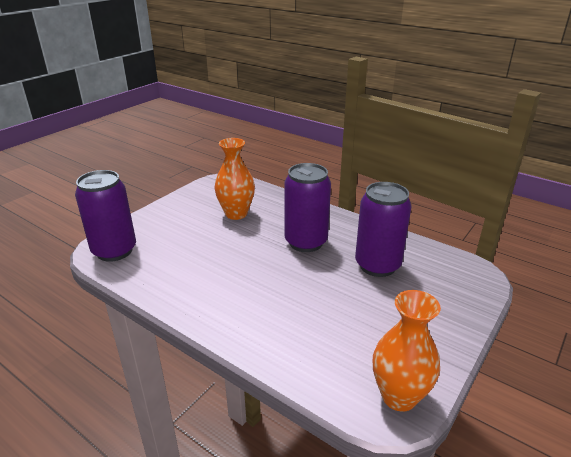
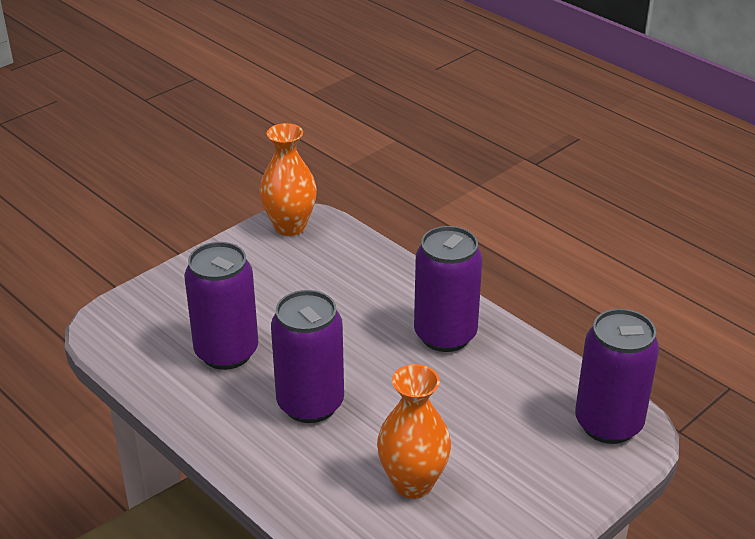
camera: 170 degrees left, 5 degrees up
(221, 295) = (445, 335): none -> purple can

